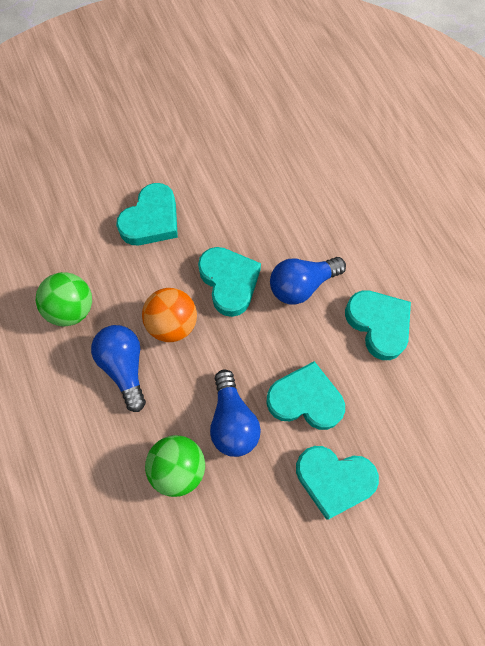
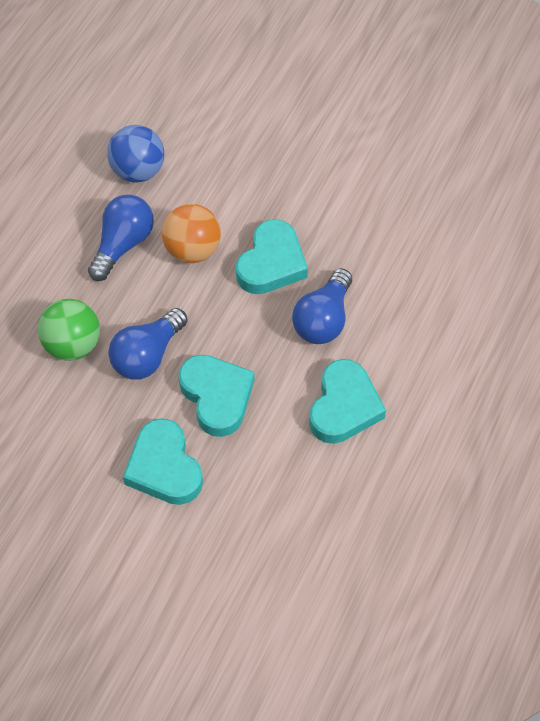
camera: 50 degrees right, 10 degrees down
(72, 309) = (138, 171): green ball -> blue ball
(151, 220) = (273, 164): turquoise heart -> none
(301, 285) = (323, 319): blue light bulb -> blue light bulb turned 90 degrees counterclockwise

